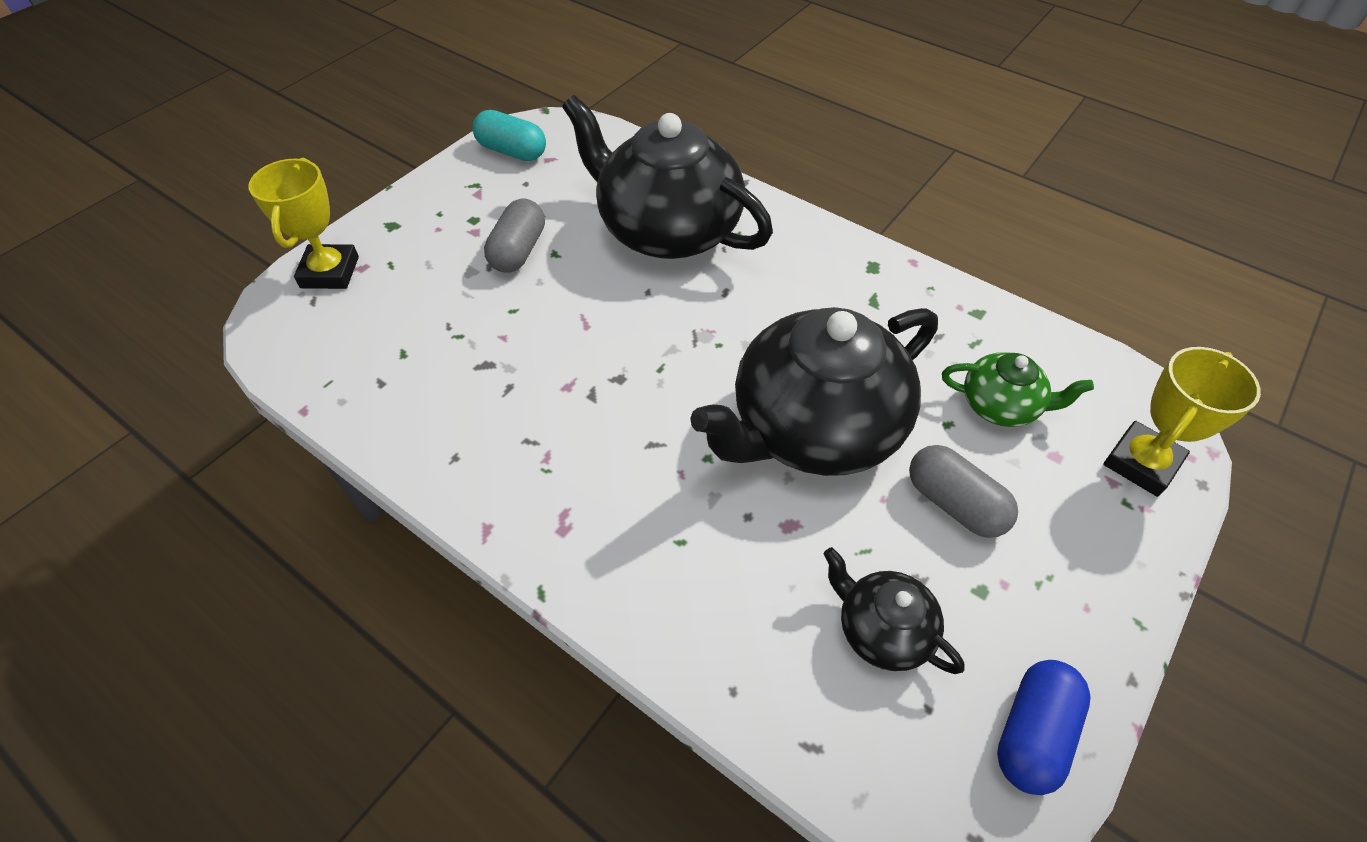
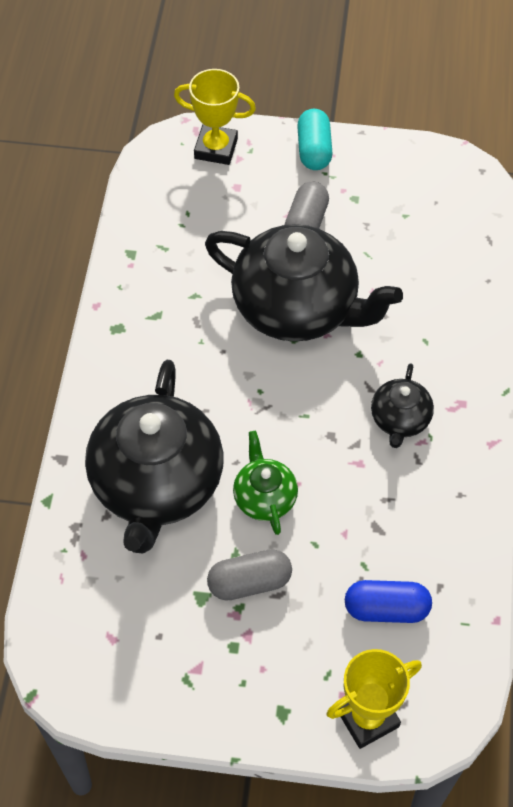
camera: 120 degrees left, 5 degrees up
(512, 151) = (118, 680): turquoise capsule -> turquoise capsule (313, 150)
(882, 630) = (409, 232): black teapot -> black teapot (400, 420)
(1000, 406) = (213, 221): green teapot -> green teapot (264, 497)
(1032, 733) = (418, 162): blue capsule -> blue capsule (386, 609)

